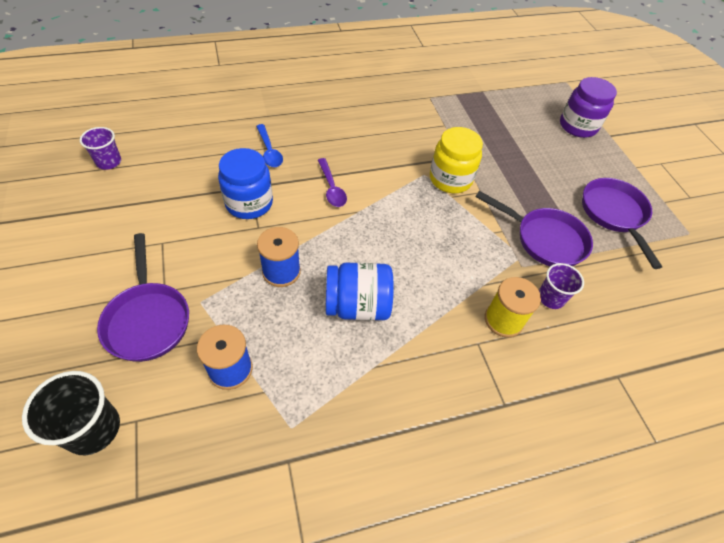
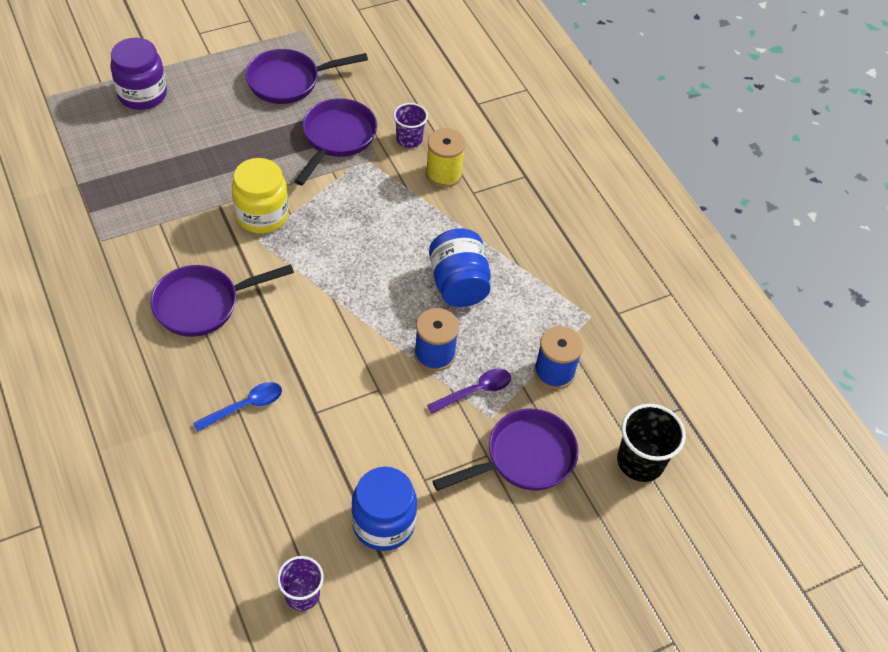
camera: 100 degrees left, 0 degrees up
(249, 203) = (343, 407): blue jar -> blue jar (383, 523)
(332, 188) = (300, 328): purple spoon -> purple spoon (475, 391)
(365, 139) = (203, 304): none -> purple pan

